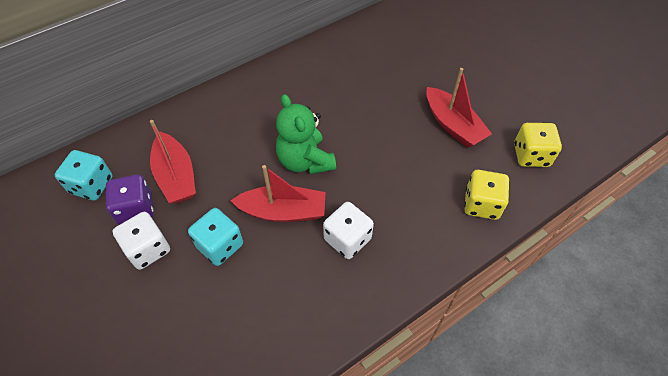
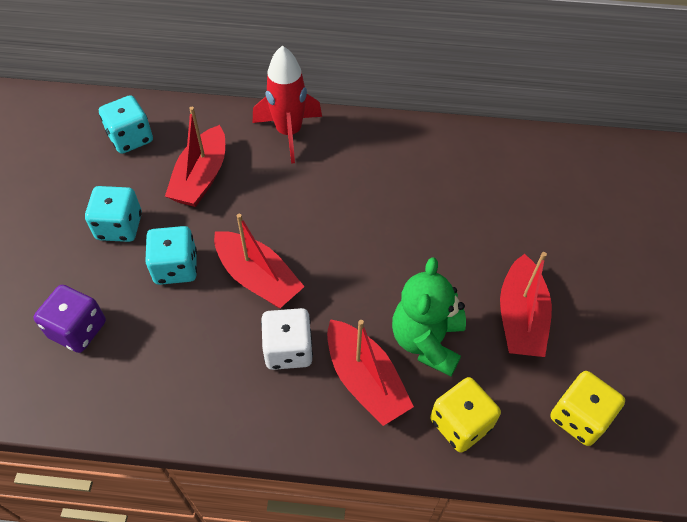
camera: 40 degrees right, 0 degrees up
(136, 209) = (143, 184): purple dice -> purple dice (78, 329)
(148, 249) = (119, 226): white dice -> turquoise dice
(209, 109) = (289, 133): none -> red rocket
(305, 161) = (326, 244): green teddy bear -> green teddy bear (427, 341)
(409, 221) = (365, 380): none -> red boat

